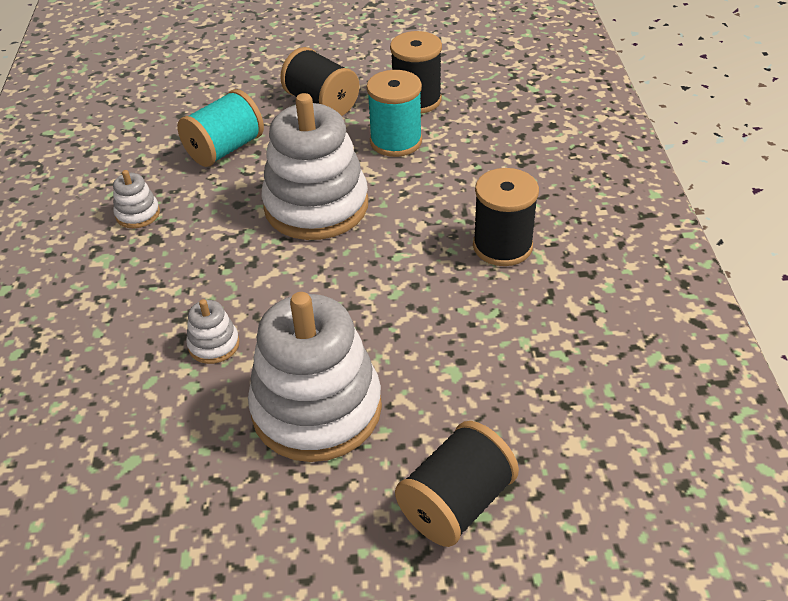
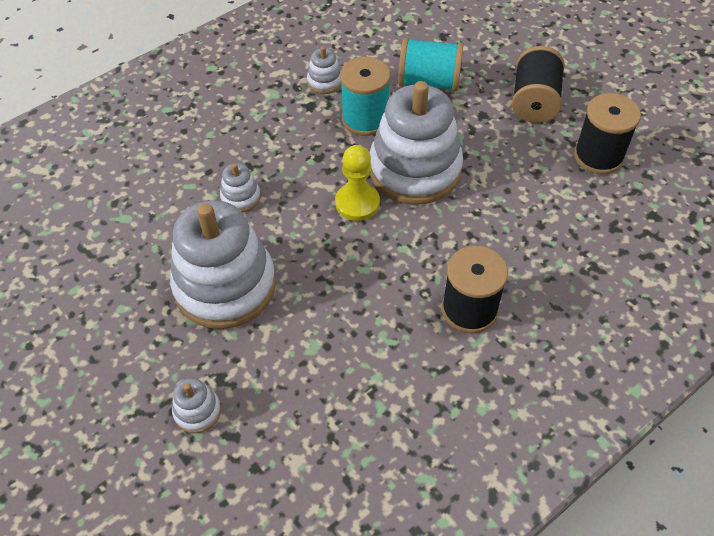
camera: 55 degrees right, 10 degrees up
(314, 261) = (357, 203): none -> yellow pawn
(396, 141) = (532, 173): turquoise spool -> turquoise spool (365, 119)
(456, 503) = (197, 411): black spool -> white stacking toy

